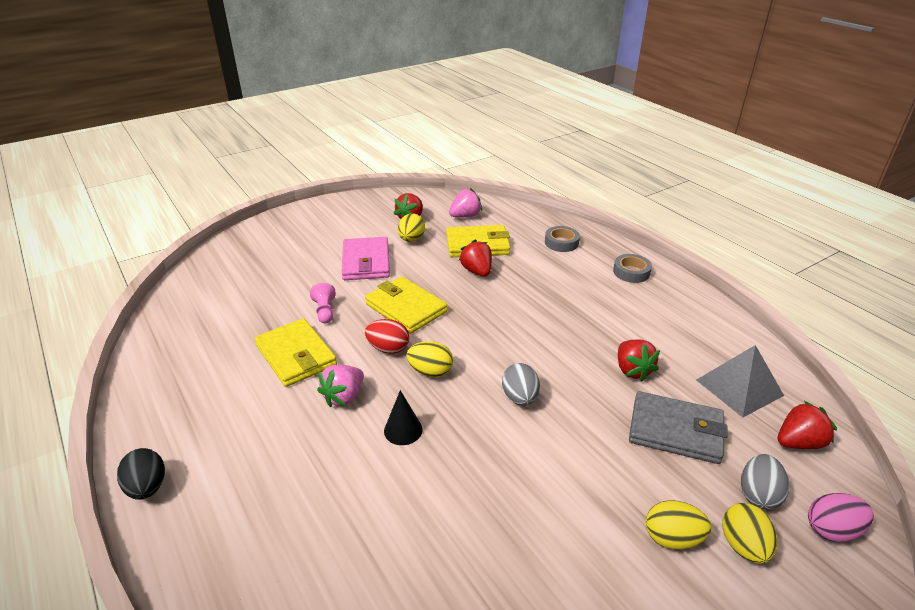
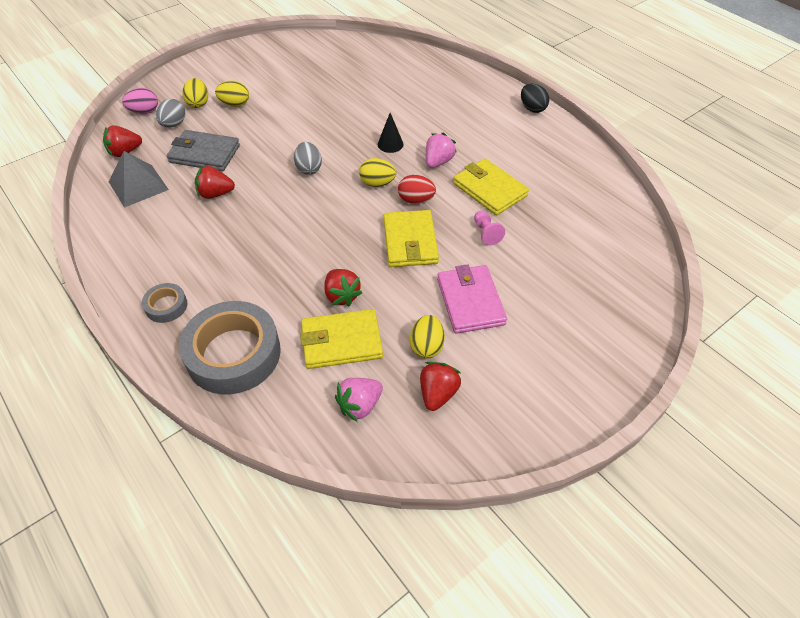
camera: 175 degrees right, 15 degrees up
(406, 308) = (410, 241): yellow wallet -> yellow wallet turned 45 degrees clockwise
(561, 243) = (233, 354): grey tape -> grey tape, size x2.15
(632, 370) = (215, 194): red strawberry -> red strawberry turned 75 degrees counterclockwise

